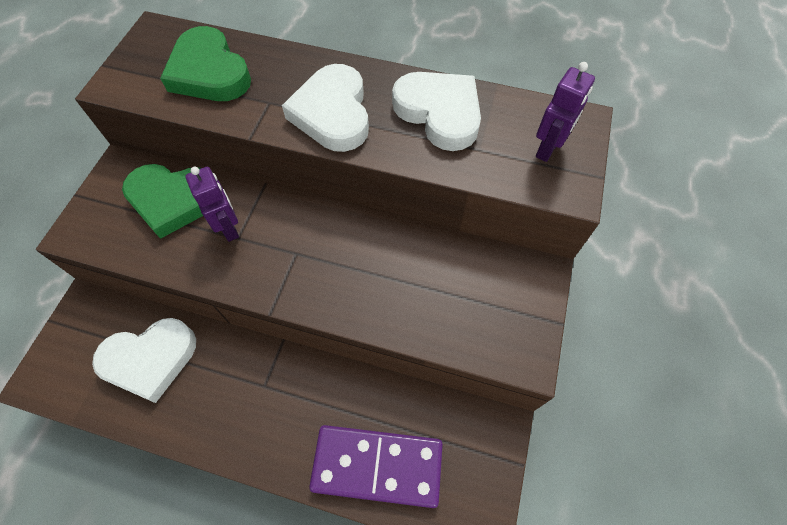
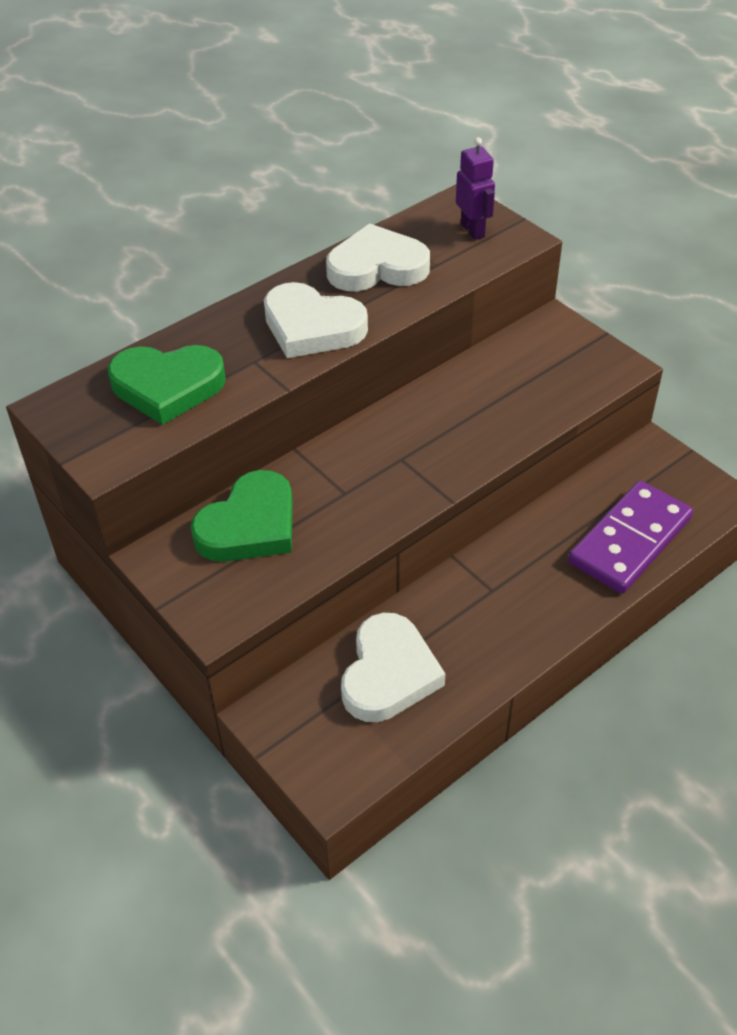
camera: 55 degrees left, 15 degrees down
(229, 228) = (327, 495): purple robot -> none

